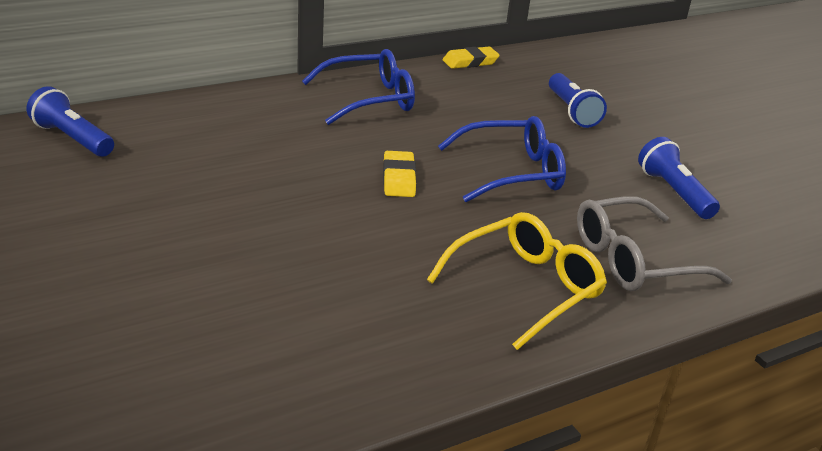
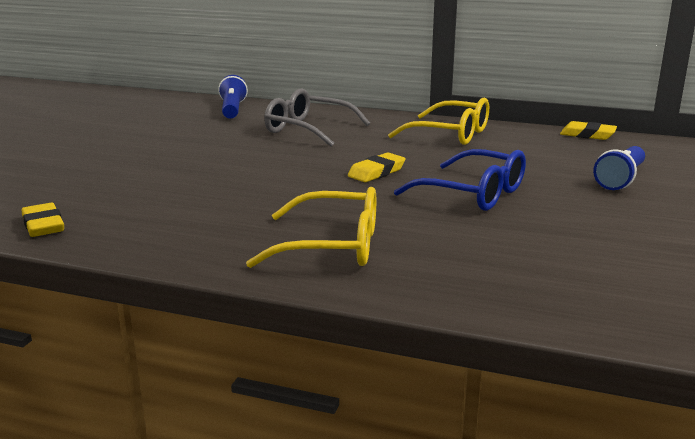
camera: 50 degrees right, 10 degrees down
(227, 422) = (43, 225): none -> yellow eraser
(370, 99) = (451, 134): blue glasses -> yellow glasses
(633, 260) = (459, 267): grey glasses -> grey glasses (308, 129)
(673, 192) = (607, 248): blue flashlight -> none

